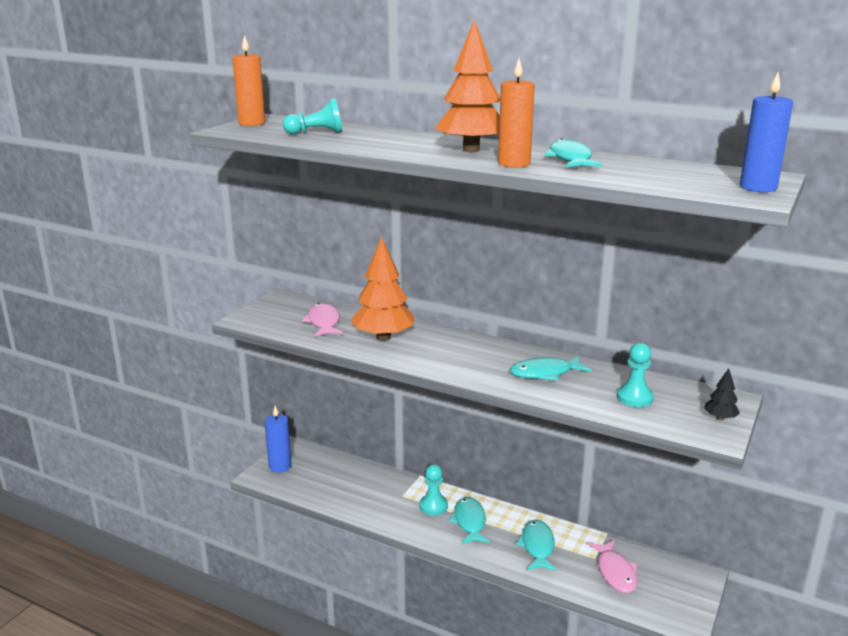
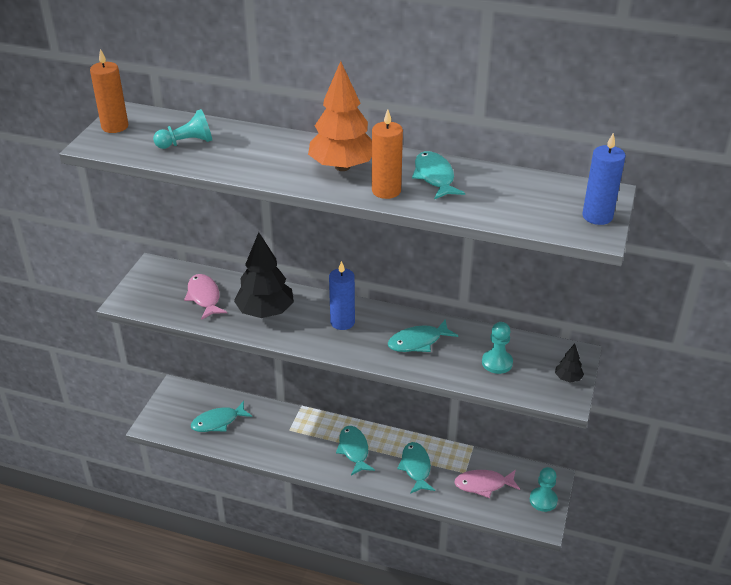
camera: 10 degrees left, 15 degrees up
(280, 466) = (168, 411): blue candle -> blue candle (342, 322)
(328, 480) = (218, 422): none -> turquoise fish
(383, 337) = (265, 312): orange tree -> black tree
(433, 506) = (319, 437): turquoise pawn -> turquoise pawn (543, 500)
(615, 572) = (483, 484): pink fish -> pink fish turned 105 degrees clockwise

